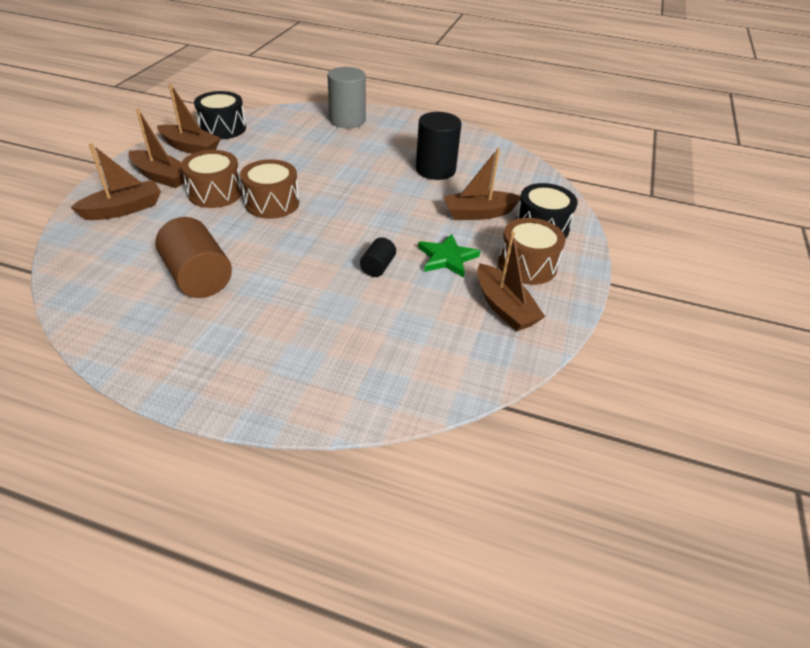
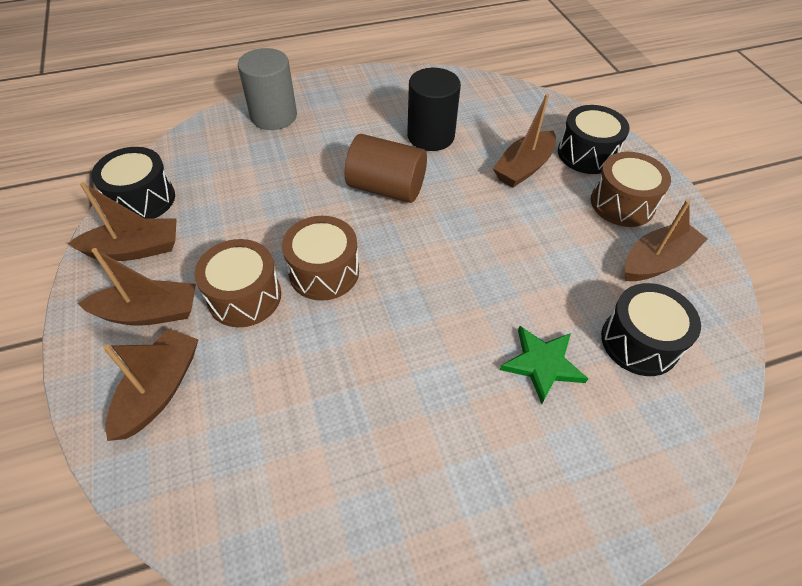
camera: 35 degrees left, 10 degrees up
(198, 277) = (364, 422): brown cylinder -> brown cylinder (386, 188)
(378, 267) = (514, 286): black cylinder -> none
(422, 339) = (639, 342): none -> black drum
(447, 258) = (556, 236): green star -> green star (542, 364)
(504, 307) = (656, 261): brown boat -> brown boat turned 60 degrees counterclockwise

